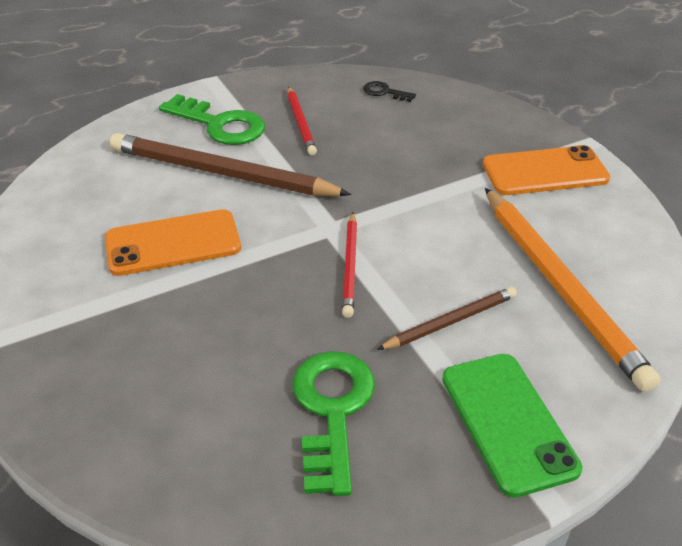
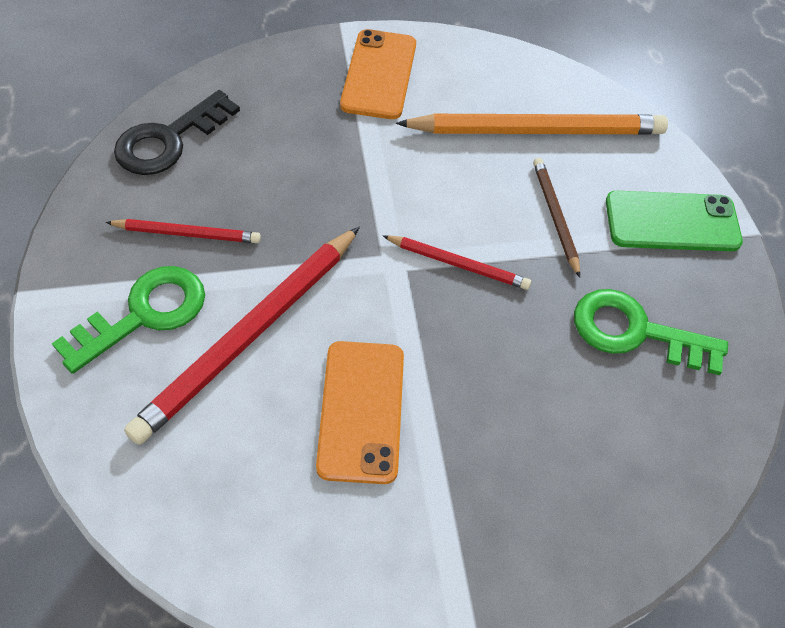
camera: 75 degrees left, 15 degrees up
(222, 173) = (250, 334): brown pencil -> red pencil
(385, 92) = (169, 140): black key -> black key, size x2.05

